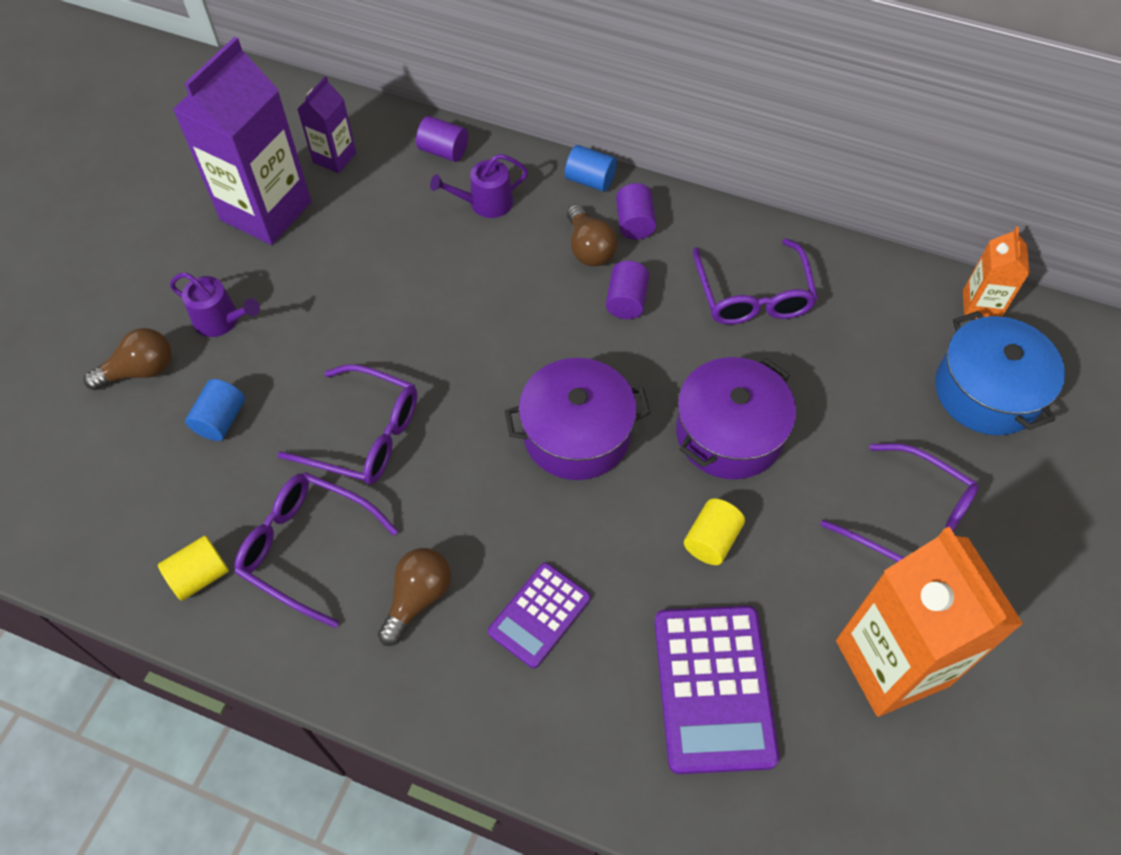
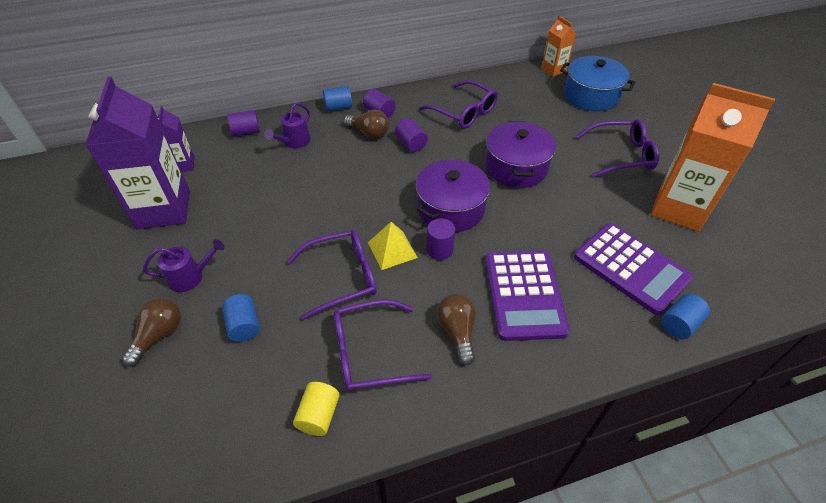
camera: 40 degrees left, 10 degrees down
(451, 440) = (392, 250): none -> yellow pyramid
(504, 481) = (439, 250): none -> purple cylinder
(539, 615) = (524, 295): purple calculator -> purple calculator, size x1.65
(685, 805) = (679, 324): none -> blue cylinder
(711, 540) = (559, 211): yellow cylinder -> none

